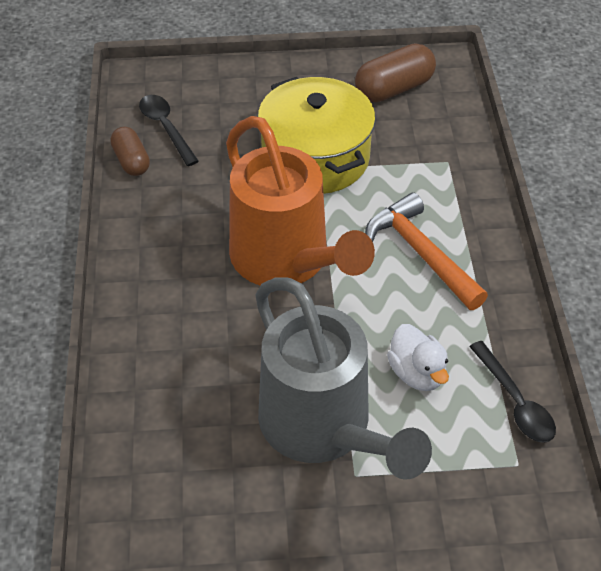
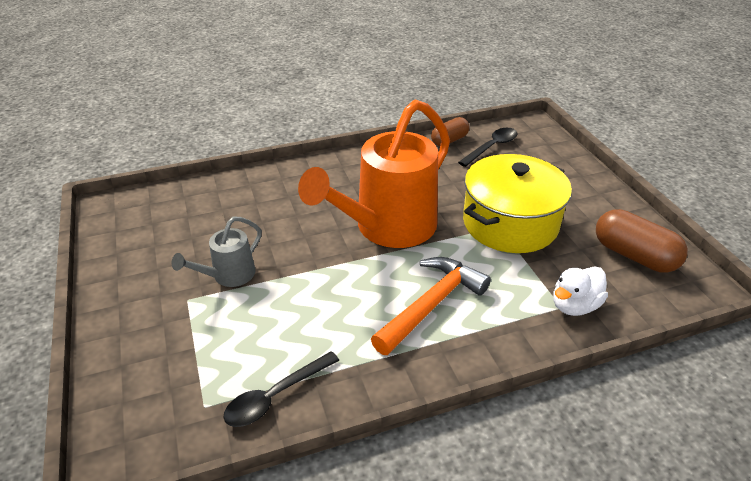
camera: 75 degrees right, 10 degrees down
(324, 429) = (228, 276): grey watering can -> grey watering can, size x0.47
(417, 373) = (294, 321): white duck -> white duck (574, 305)

